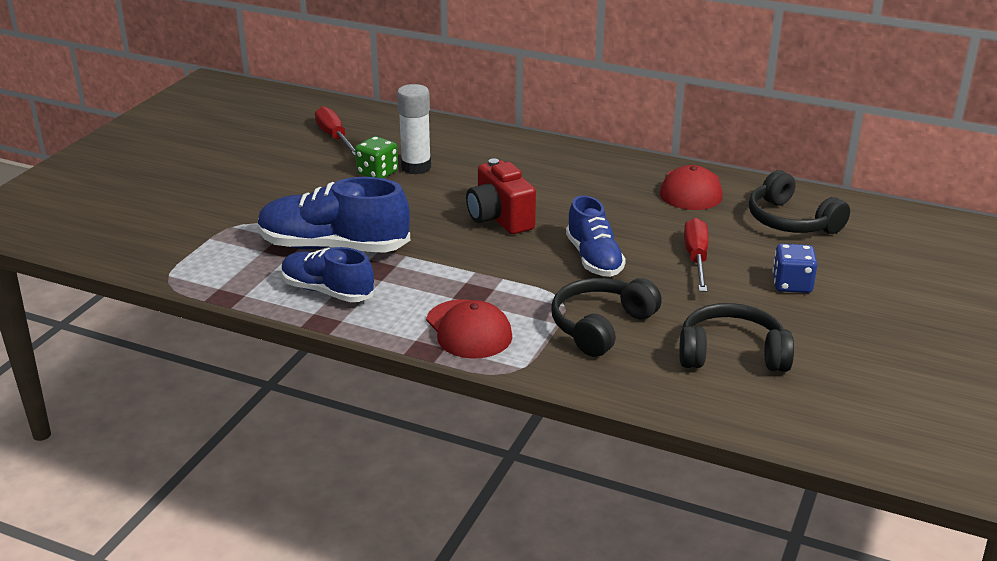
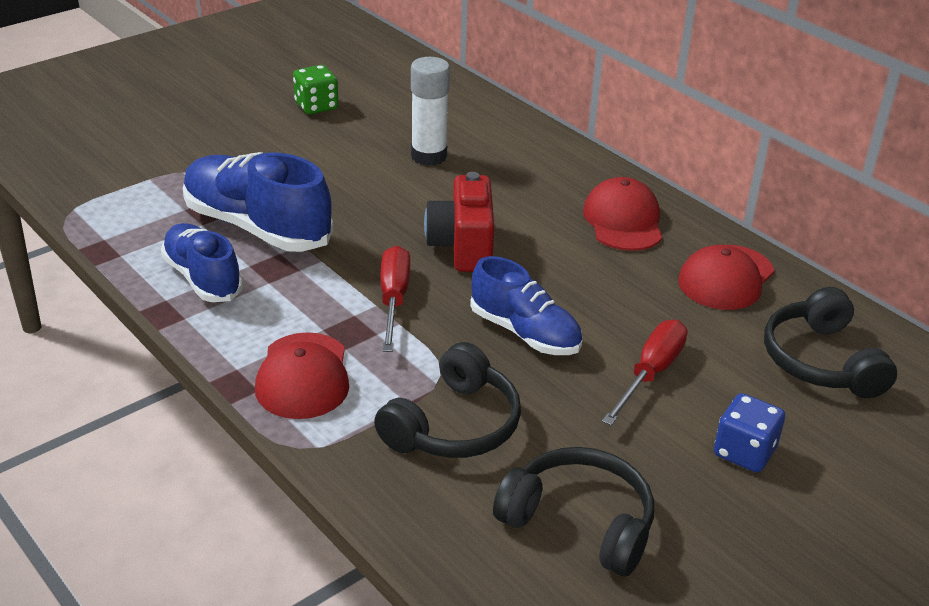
camera: 25 degrees right, 5 degrees up
(335, 137) = (376, 97): red screwdriver -> red screwdriver (394, 300)
(377, 173) = (382, 151): green dice -> green dice (316, 106)
(593, 173) = (623, 221): none -> red cap
(594, 259) = (525, 333): blue shoe -> blue shoe turned 60 degrees counterclockwise
(601, 326) = (454, 425): black headphones -> black headphones turned 150 degrees clockwise

